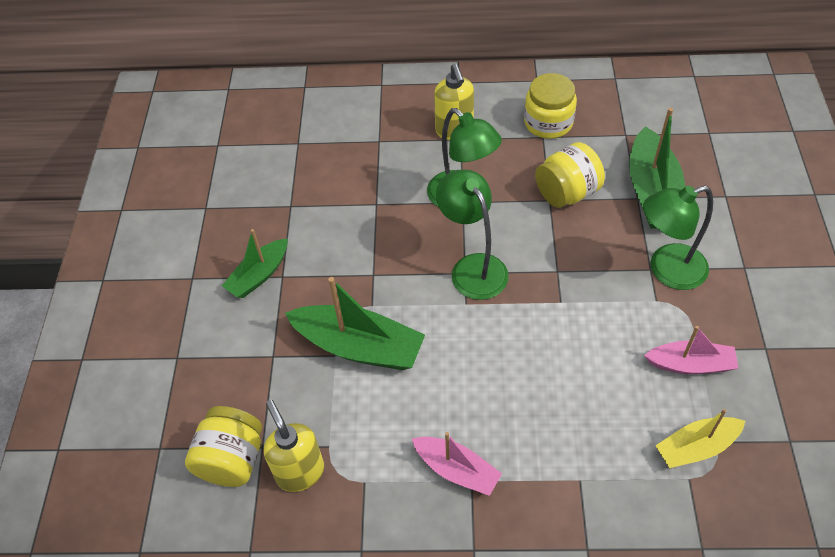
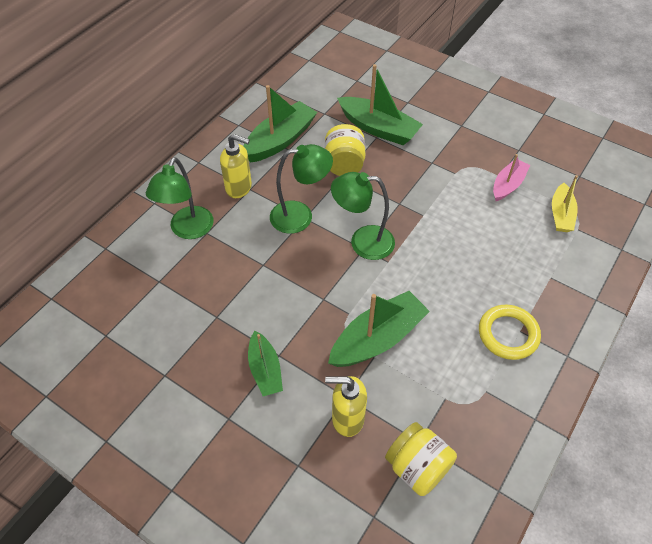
camera: 60 degrees left, 0 degrees up
(300, 472) = (455, 426): yellow soap dispenser -> yellow soap dispenser (347, 418)
(457, 470) = (508, 334): pink boat -> yellow ring
(548, 123) = (280, 140): yellow jar -> green boat
(667, 270) = (438, 156): green lamp -> green lamp (188, 230)

